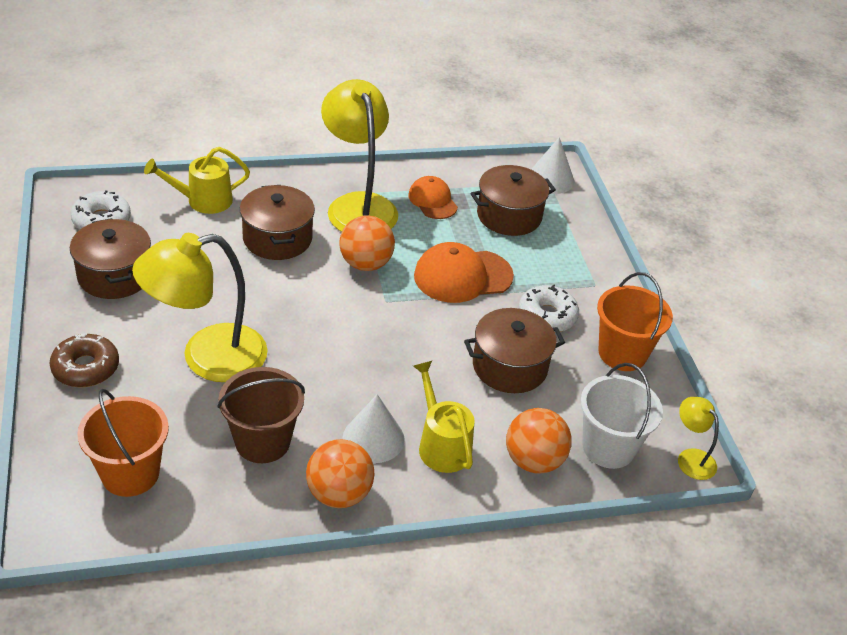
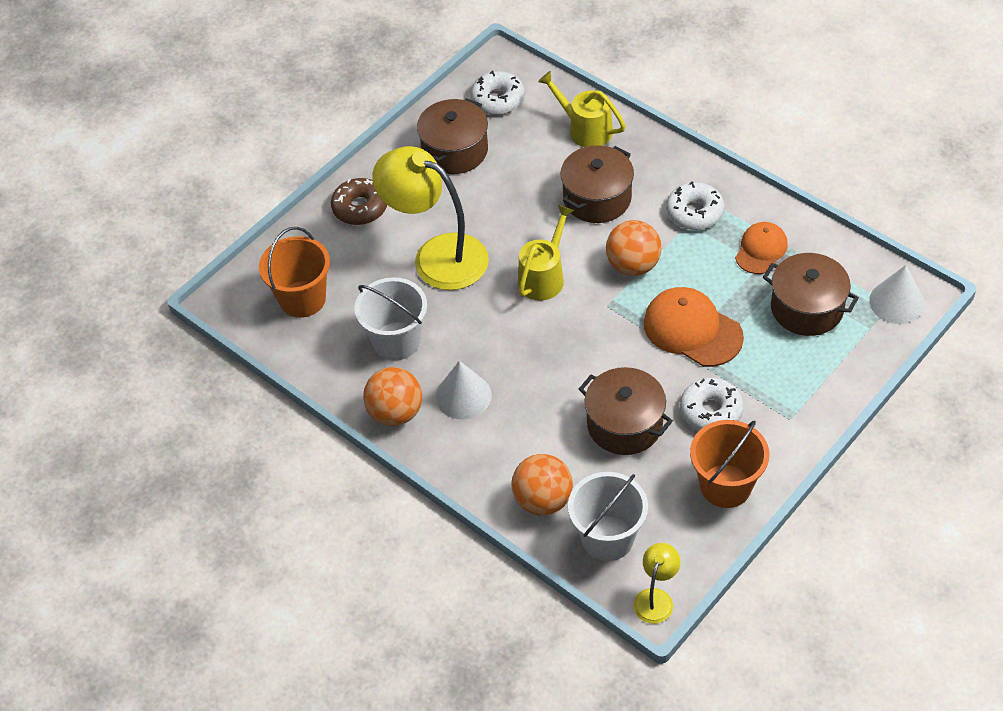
camera: 60 degrees right, 10 degrees up
(262, 441) = (396, 341): brown bucket -> white bucket
(358, 205) = (694, 212): yellow lamp -> white donut
(441, 444) = (499, 437): yellow watering can -> yellow watering can (544, 276)

